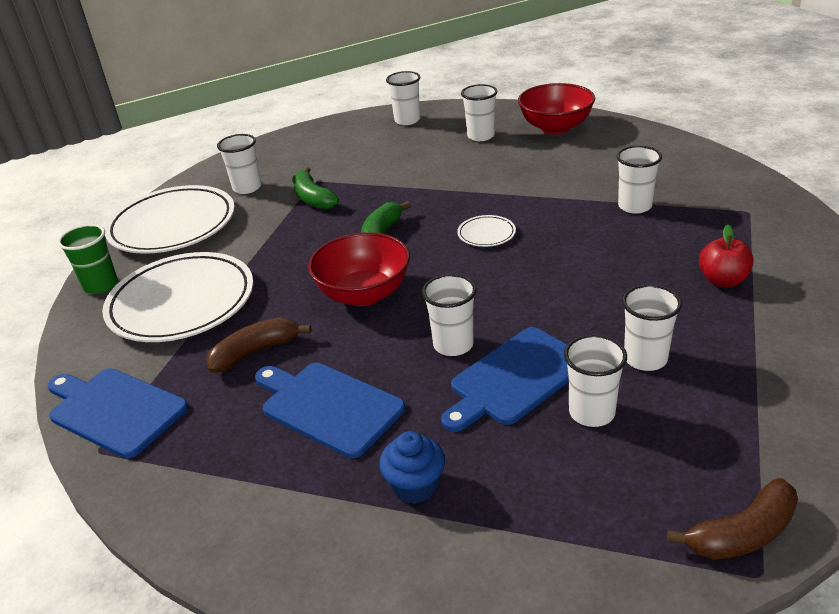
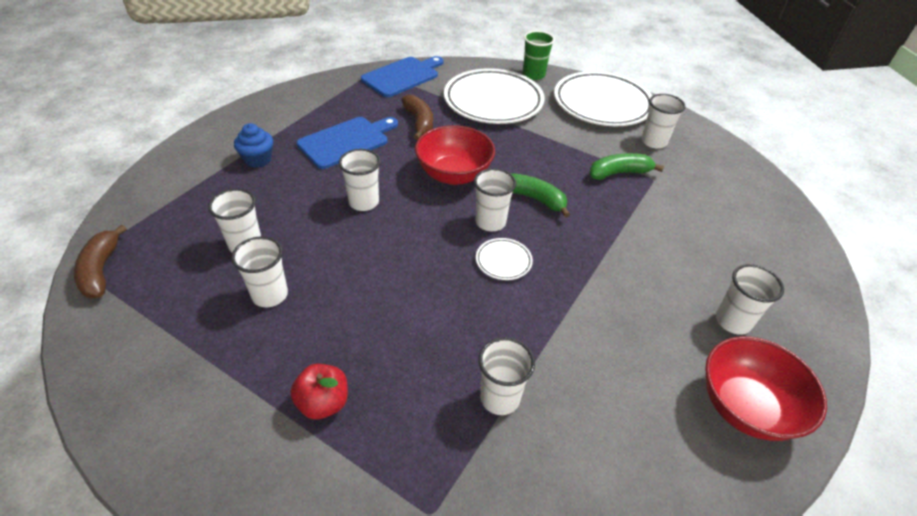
camera: 100 degrees right, 10 degrees up
(407, 120) = (793, 269): white cup -> white cup (490, 222)
(515, 378) = (307, 221): blue cutting board -> none

